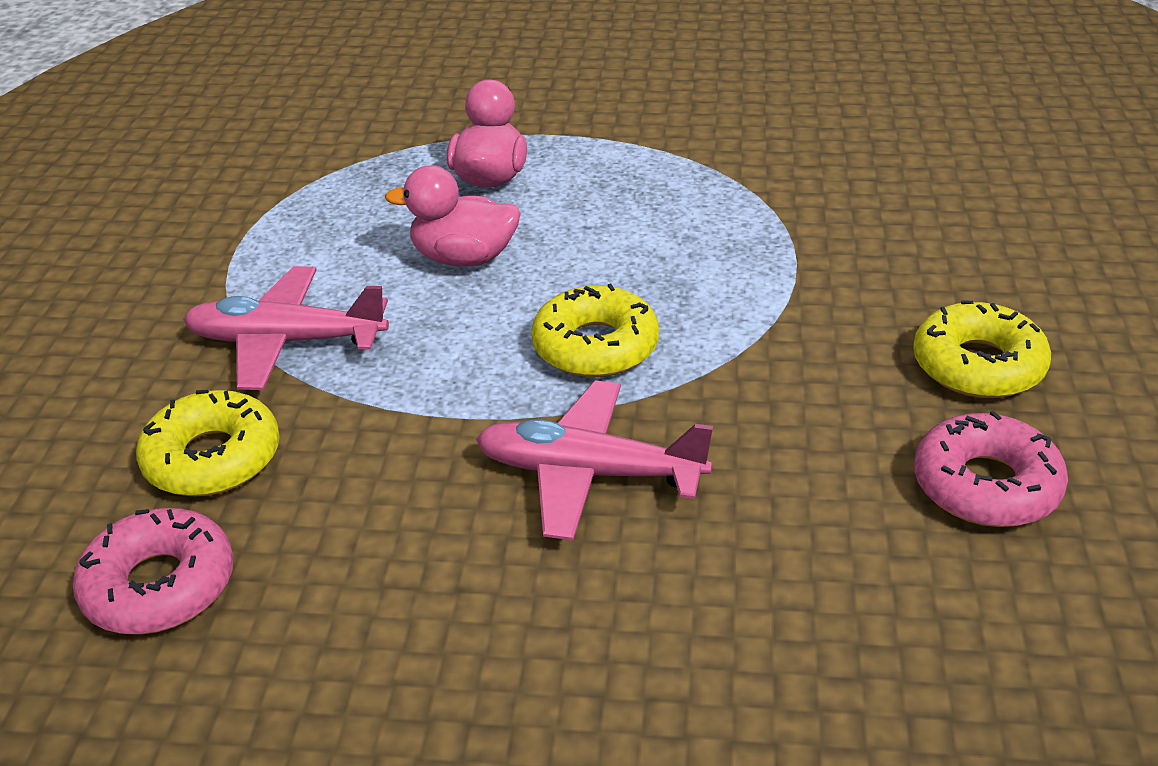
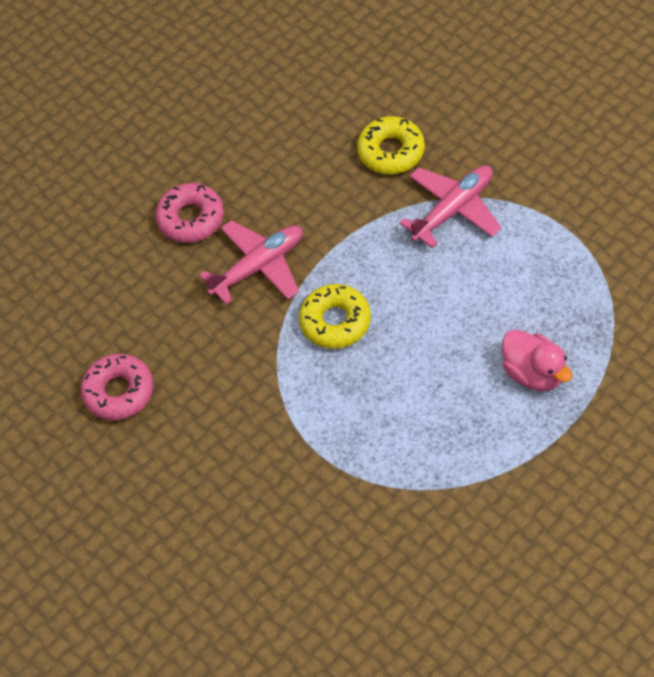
camera: 135 degrees right, 20 degrees up
(159, 586) = (330, 110): pink donut -> pink donut (191, 218)
(464, 258) = (459, 314): pink duck -> none
(978, 365) = (177, 457): yellow donut -> none

